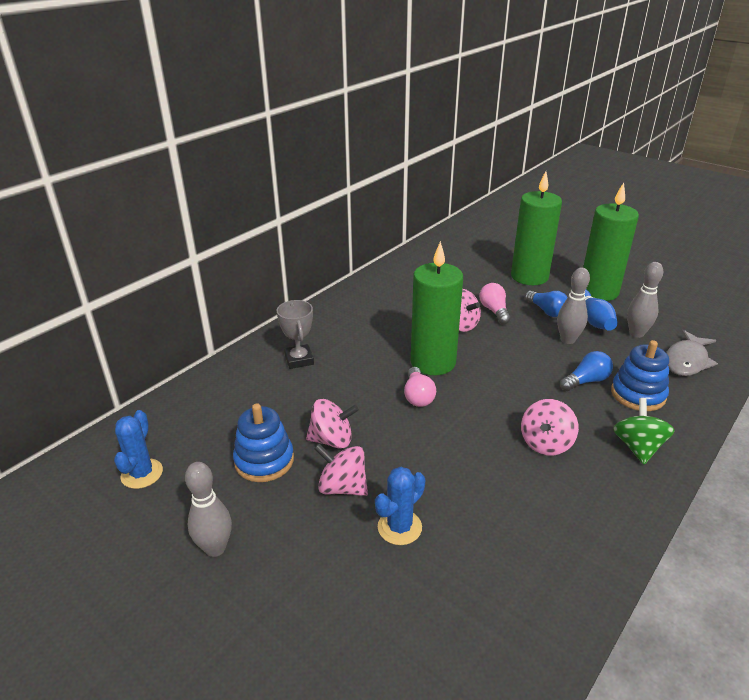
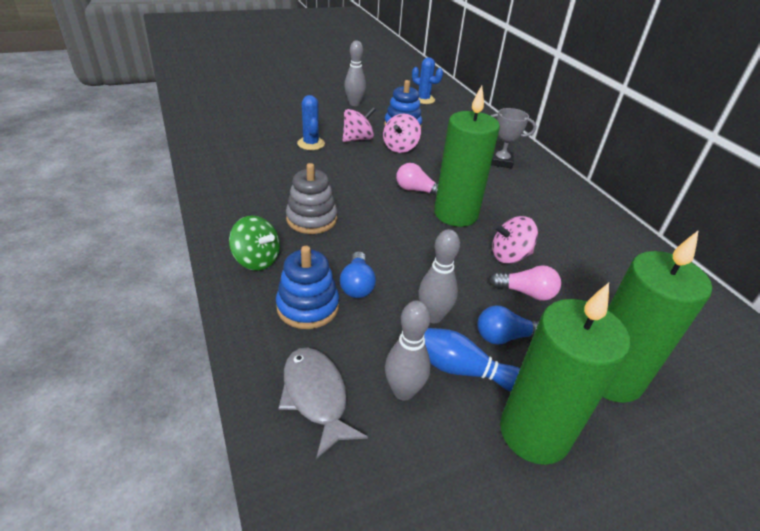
camera: 115 degrees right, 5 degrees up
(546, 443) = (311, 219): pink spinning top -> grey stacking toy

